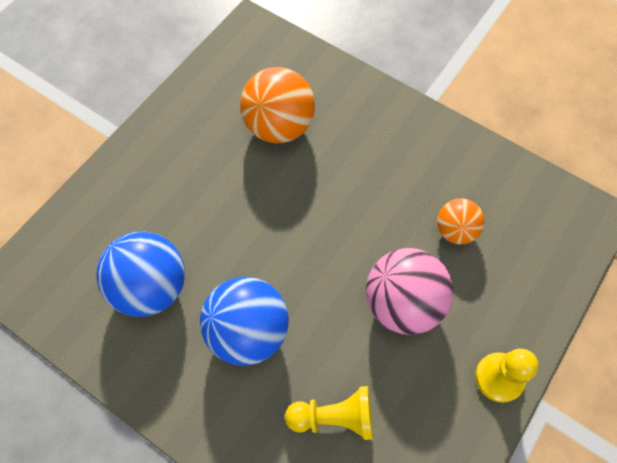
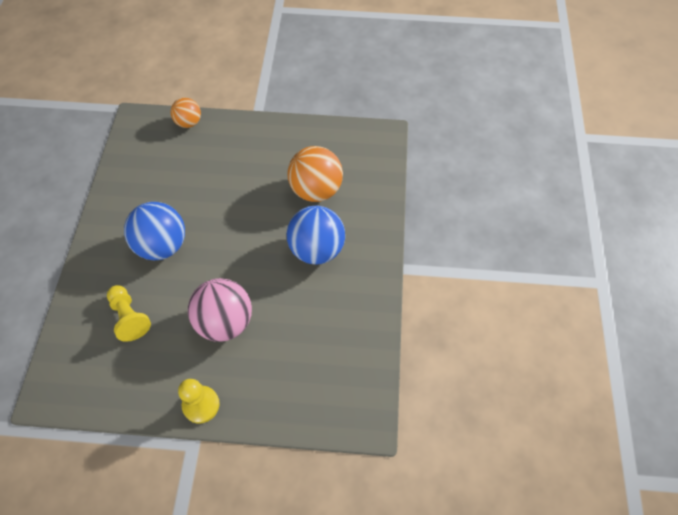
camera: 60 degrees right, 5 degrees down
(151, 287) = (165, 183): blue ball -> blue ball (316, 249)
(455, 230) = (299, 330): orange ball -> orange ball (189, 122)

